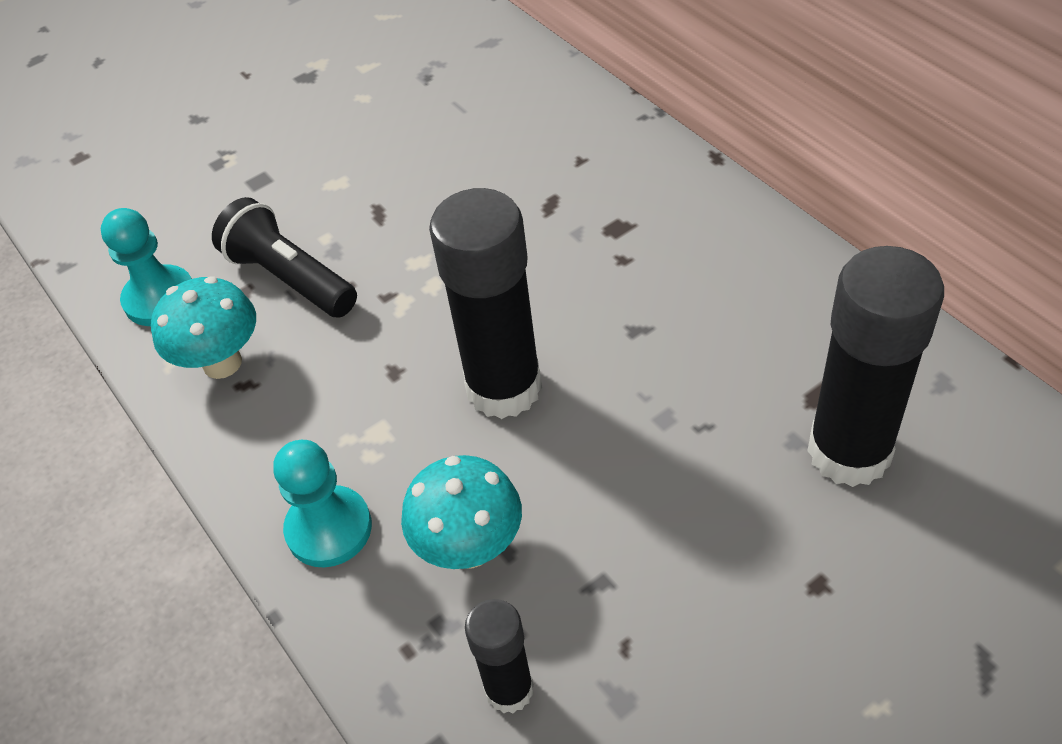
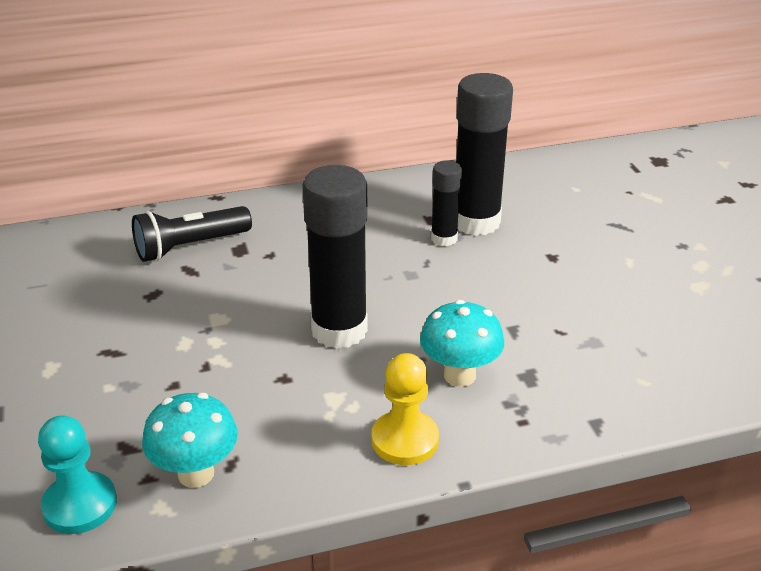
camera: 75 degrees left, 15 degrees down
(290, 278) = (135, 415): black flashlight -> black flashlight (190, 247)
(329, 528) = (405, 440): turquoise pawn -> yellow pawn
(509, 689) = (569, 383): black glue stick -> black glue stick (444, 238)

